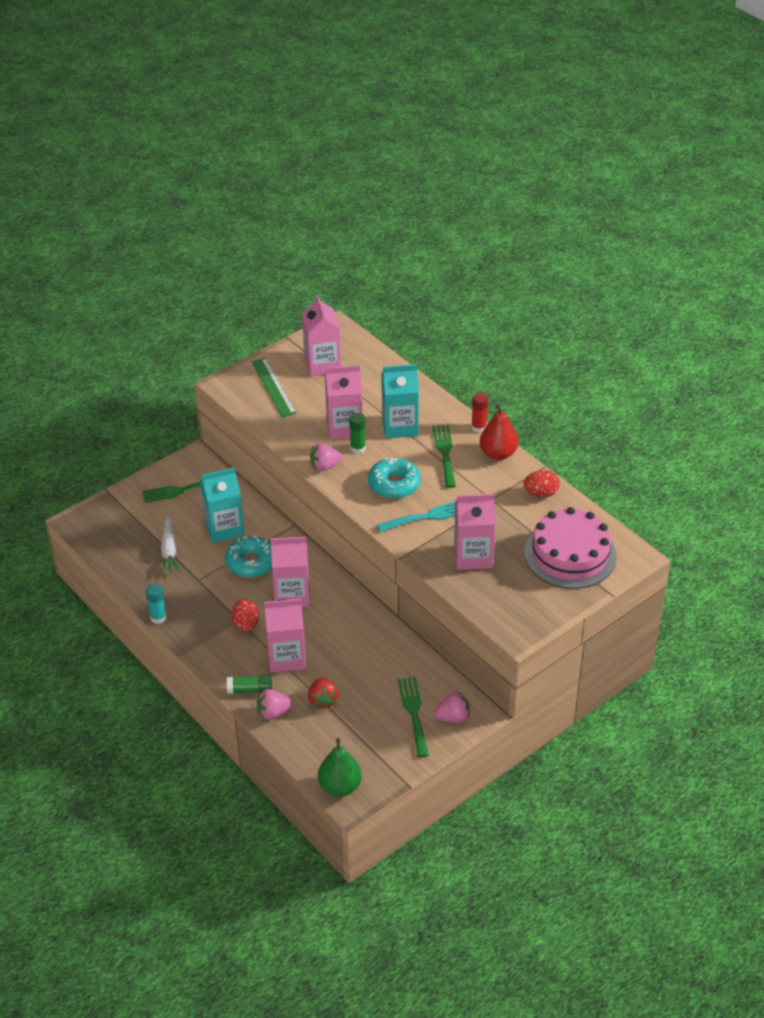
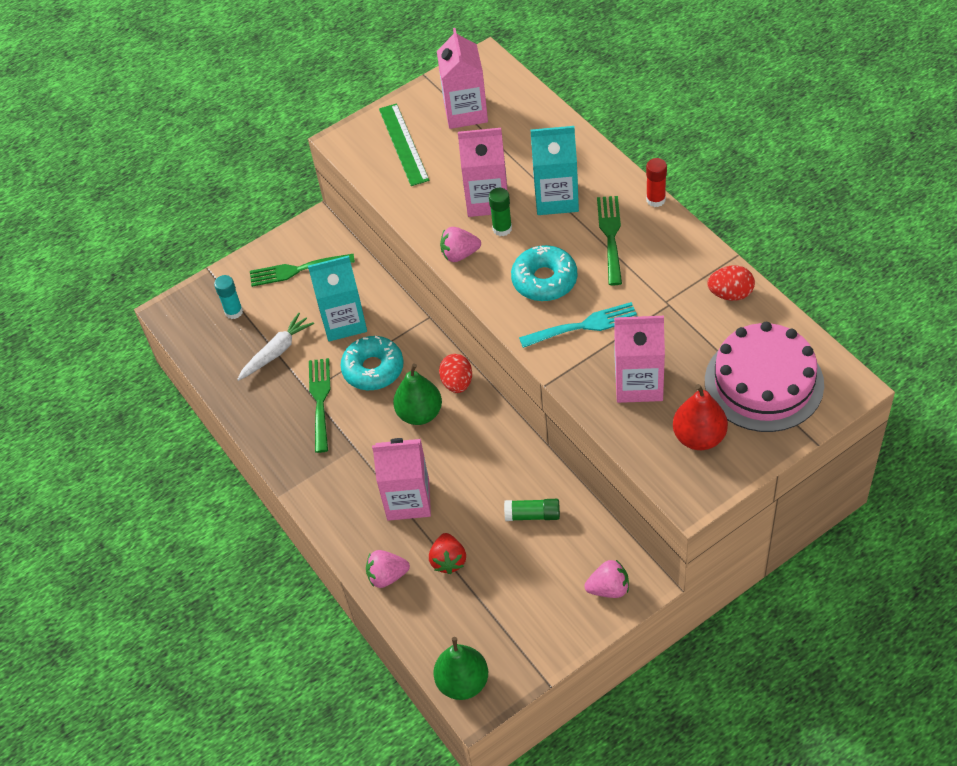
camera: 10 degrees right, 10 degrees up
(158, 617) = (257, 442): turquoise glue stick -> turquoise glue stick (234, 312)
(169, 551) = (276, 352): white carrot -> white carrot turned 135 degrees counterclockwise
(246, 624) = (362, 454): red egg -> red egg (457, 383)
(250, 689) = (361, 543): green glue stick -> green glue stick (532, 515)
(292, 595) = (420, 413): pink carton -> green pear
(413, 713) = (559, 581): green fork -> green fork (320, 400)
(498, 454) = (678, 237): red pear -> red pear (699, 437)

